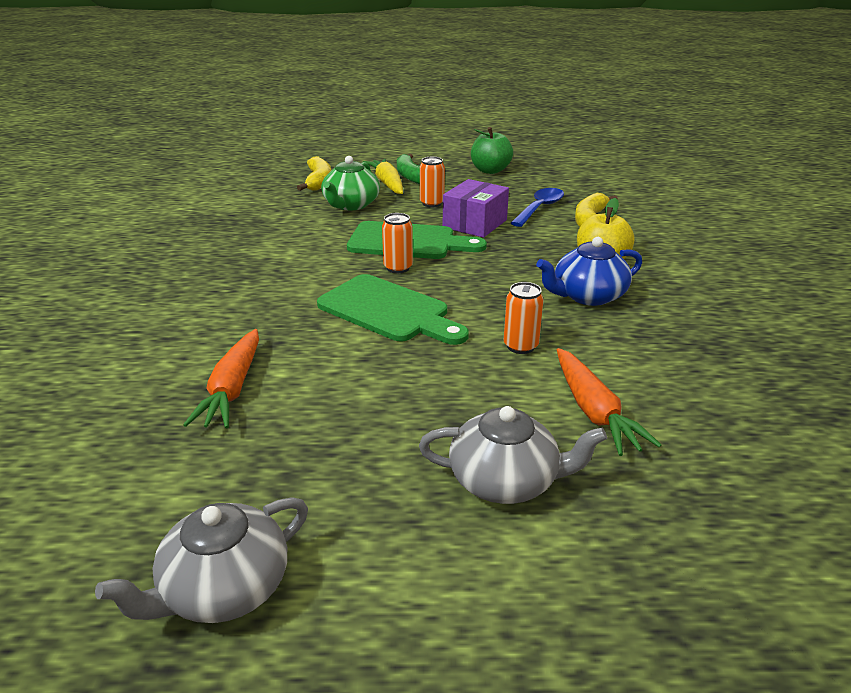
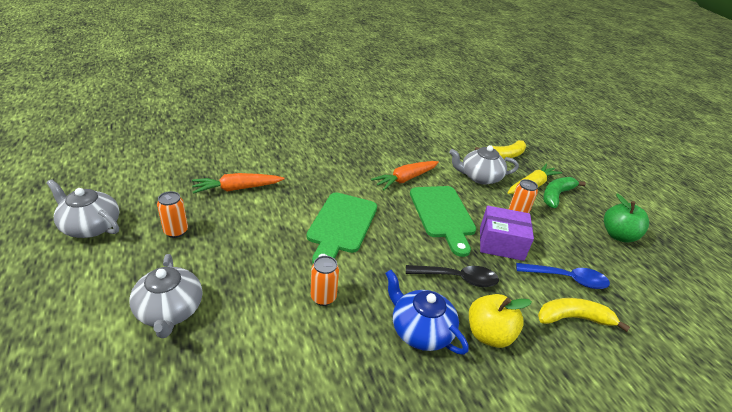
camera: 65 degrees right, 5 degrees up
(350, 205) = (479, 177): green teapot -> grey teapot
(398, 268) = (401, 218): orange can -> orange can (176, 231)
(519, 259) = (458, 278): none -> black spoon
(594, 411) = (251, 349): orange carrot -> orange carrot (405, 179)

